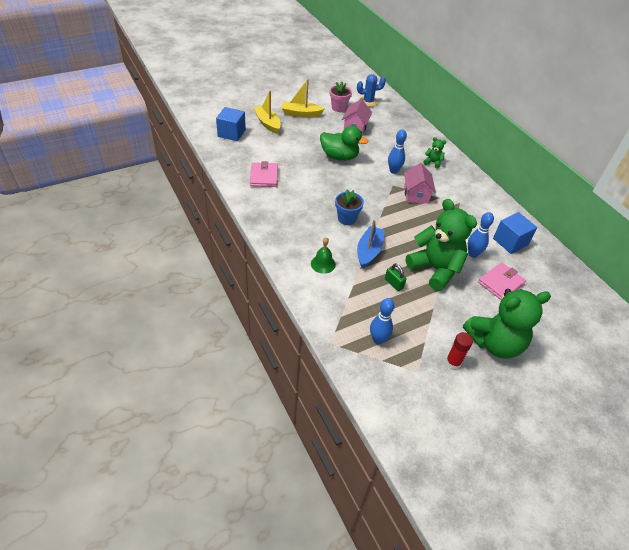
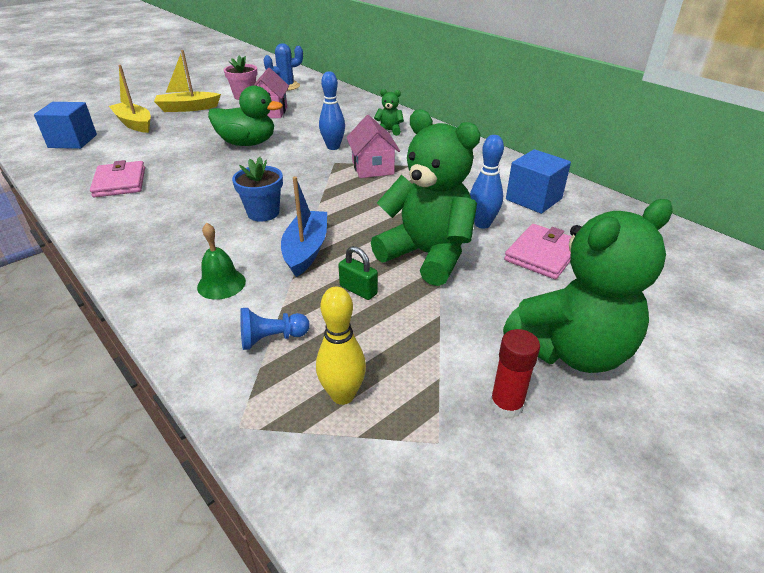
camera: 10 degrees left, 10 degrees down
(347, 302) = (272, 339): none -> blue pawn
(378, 339) = (343, 395): blue bowling pin -> yellow bowling pin

